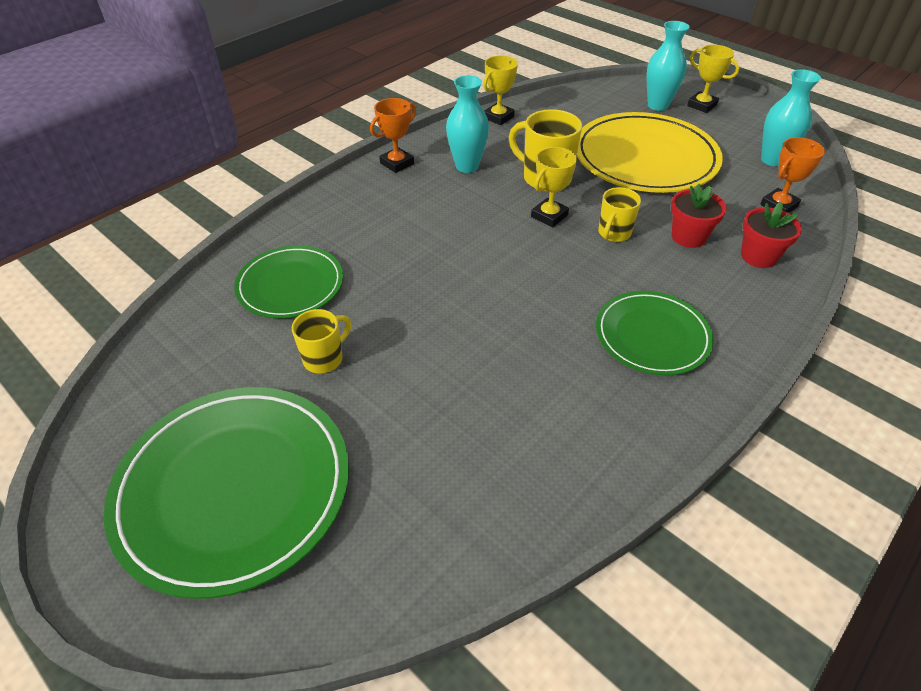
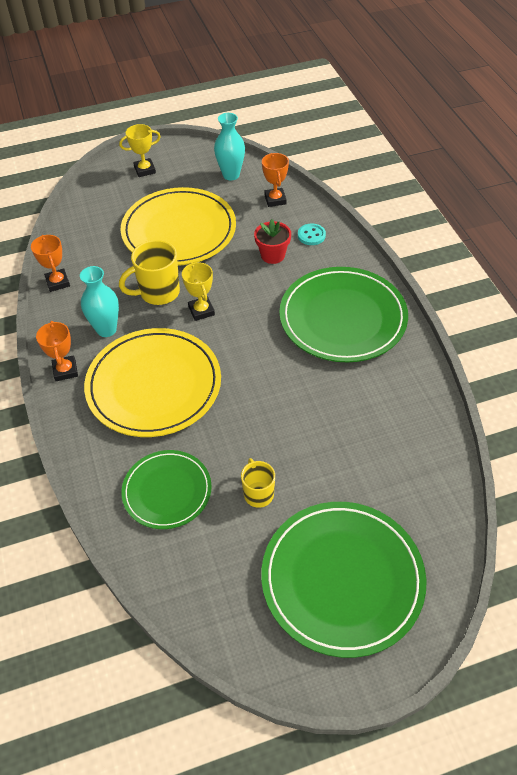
camera: 60 degrees left, 5 degrees up
(420, 223) = (154, 385): none -> yellow plate
(498, 117) = (58, 282): yellow trophy -> orange trophy
(613, 233) = (243, 288): yellow mug -> none
(652, 336) = (342, 318): green plate -> green plate, size x1.67
(657, 105) = (124, 191): turquoise vase -> none
(758, 256) = (311, 235): red flower pot -> turquoise button

